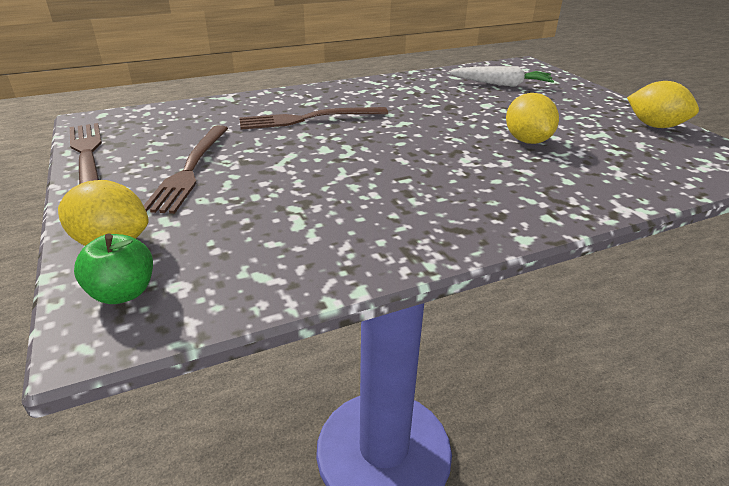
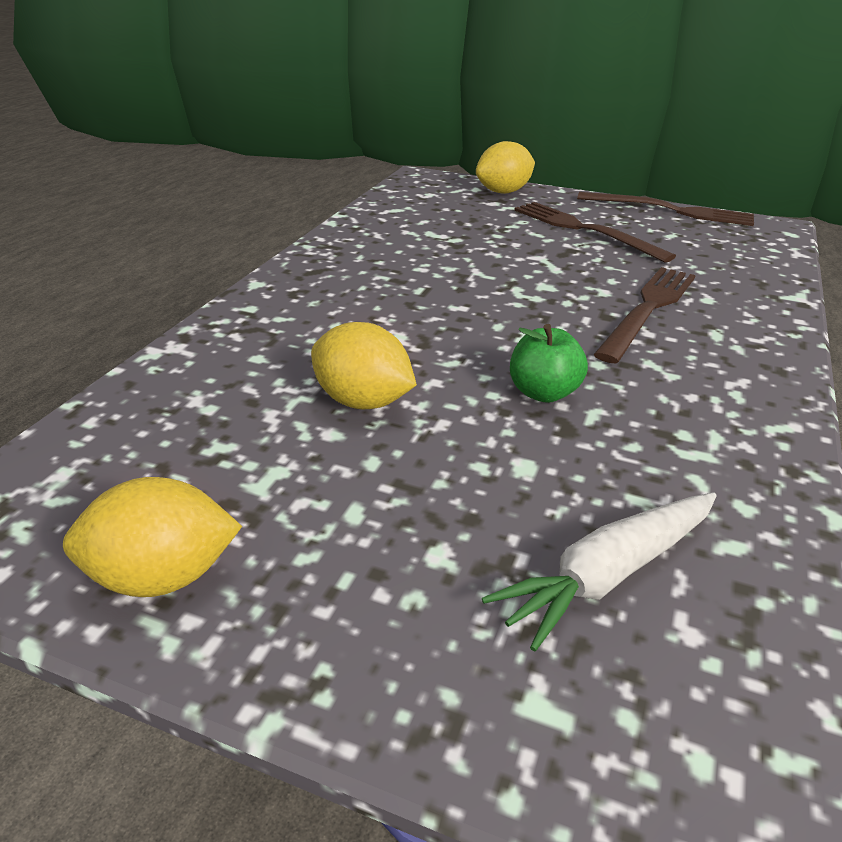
camera: 135 degrees right, 0 degrees up
(123, 292) = (444, 185): green apple -> green apple (543, 393)

